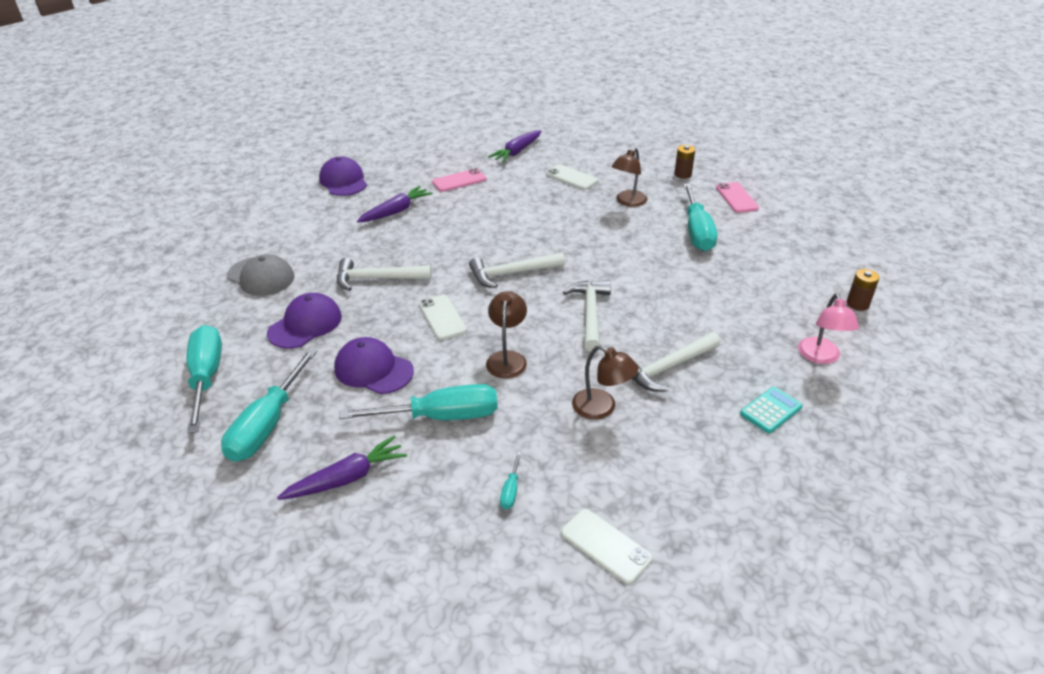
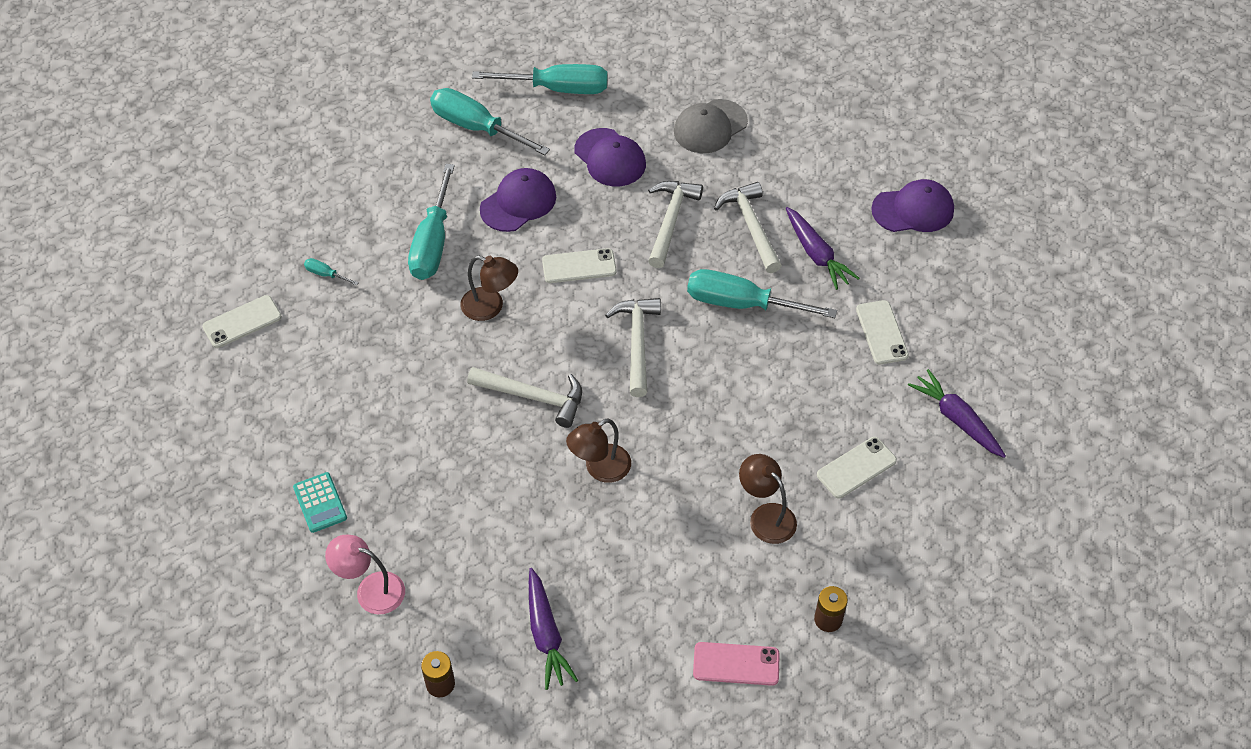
camera: 105 degrees right, 15 degrees up
(347, 478) = (391, 173): purple carrot -> purple carrot (546, 634)
(459, 181) = (881, 332): pink phone -> white phone
(602, 408) = (387, 364): brown lamp -> brown lamp (600, 469)
(668, 368) = (418, 438): white hammer -> white hammer (751, 226)
(697, 231) = (662, 572): turquoise screwdriver -> turquoise screwdriver (741, 304)

